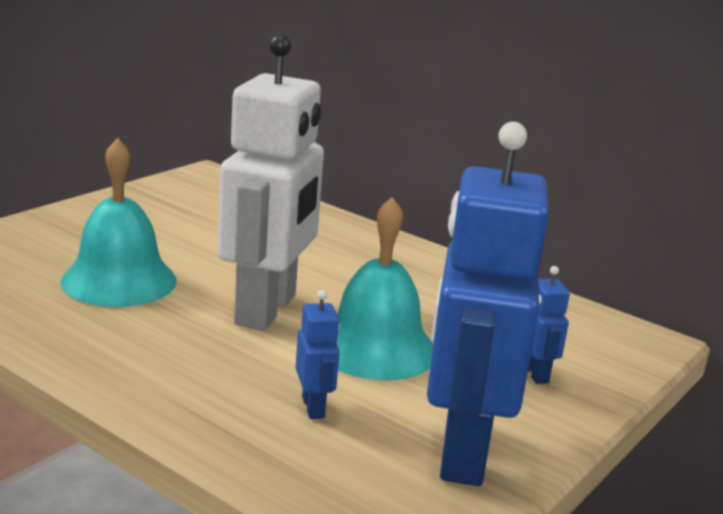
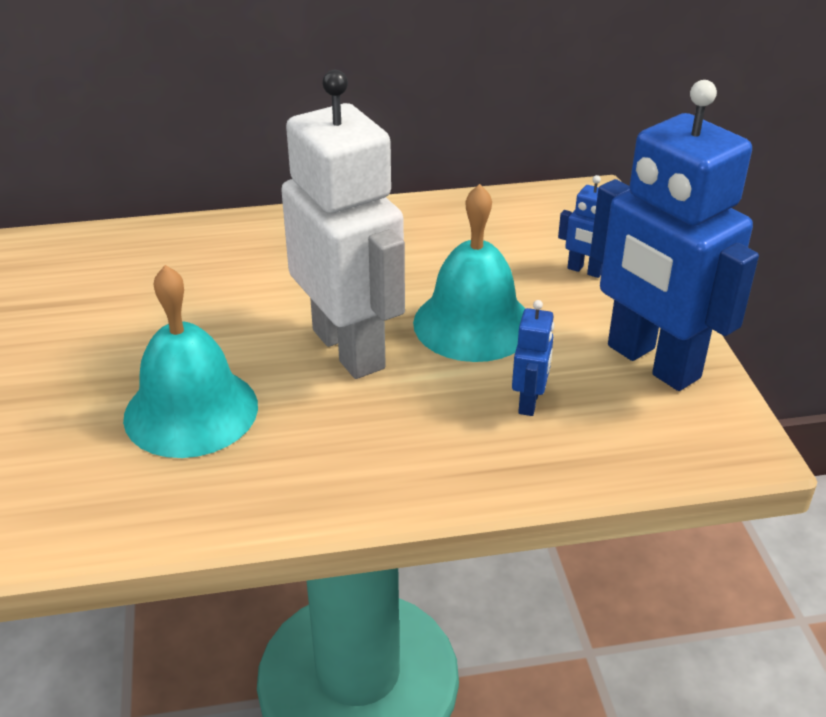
camera: 45 degrees left, 15 degrees up
(313, 407) = (529, 402): blue robot -> blue robot turned 75 degrees clockwise

